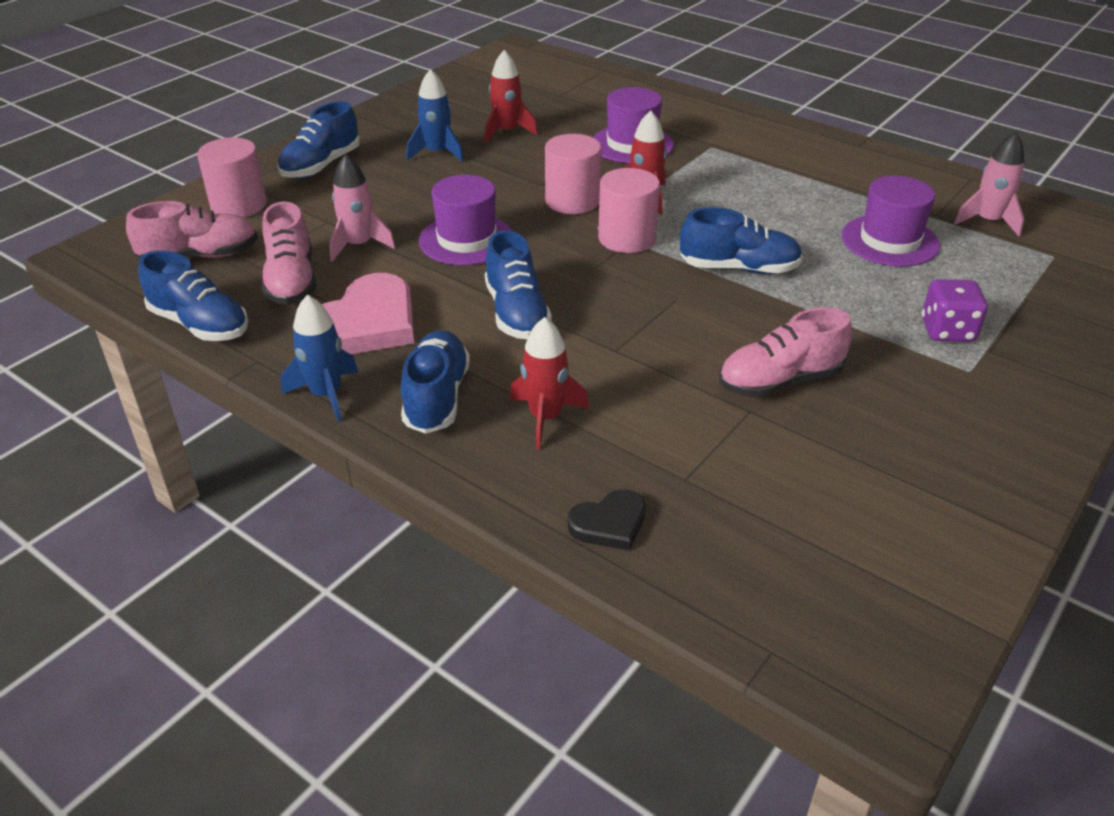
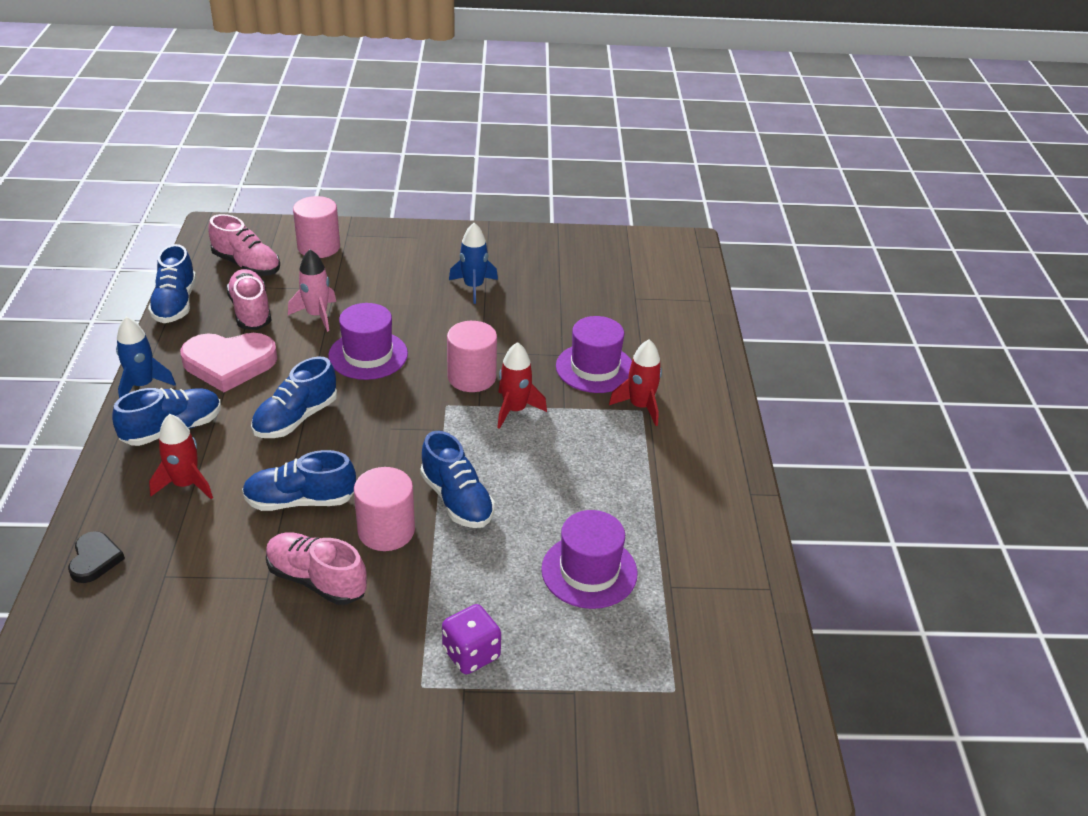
camera: 50 degrees right, 0 degrees up
(291, 281) = (251, 311): pink shoe -> pink shoe turned 120 degrees clockwise
(321, 166) = (401, 251): blue shoe -> blue shoe (300, 501)
(507, 132) = (542, 301): red rocket -> red rocket (640, 406)
(609, 524) = (95, 559): black heart -> black heart turned 120 degrees counterclockwise
(627, 238) = (444, 426): pink cylinder -> pink cylinder (386, 531)
(988, 221) = (693, 625): pink rocket -> none

